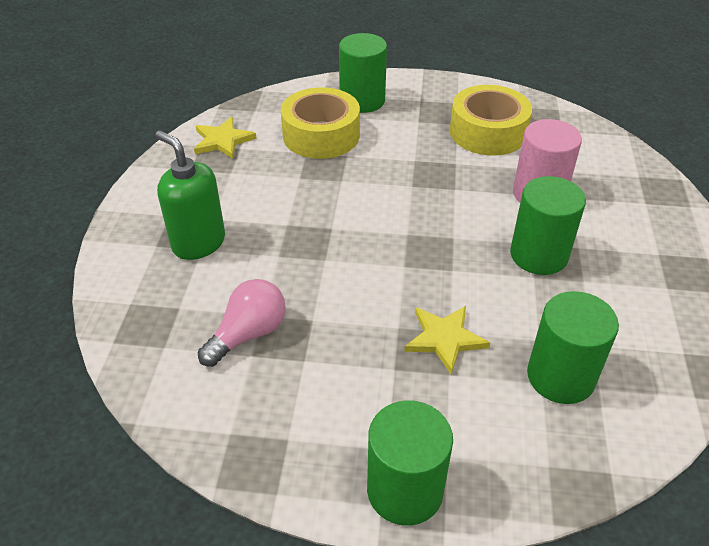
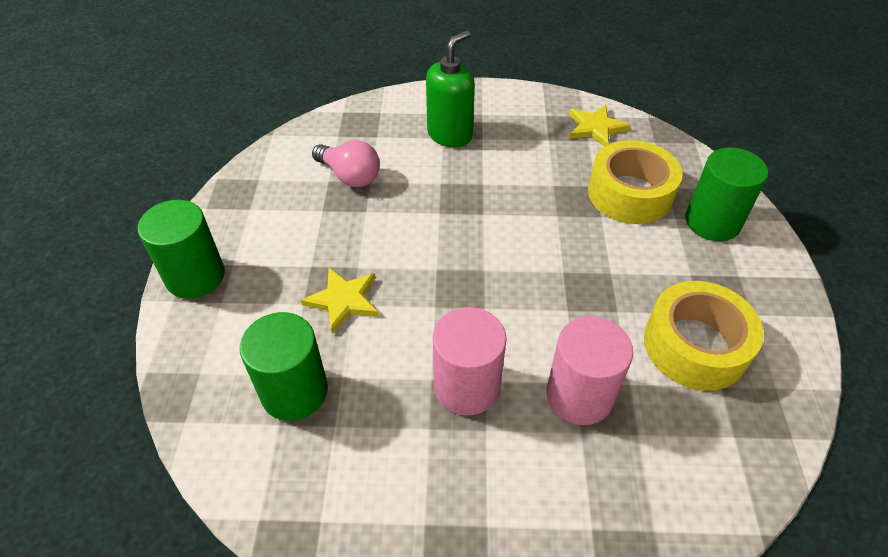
camera: 85 degrees right, 5 degrees up
(539, 255) = (466, 386): green cylinder -> pink cylinder

